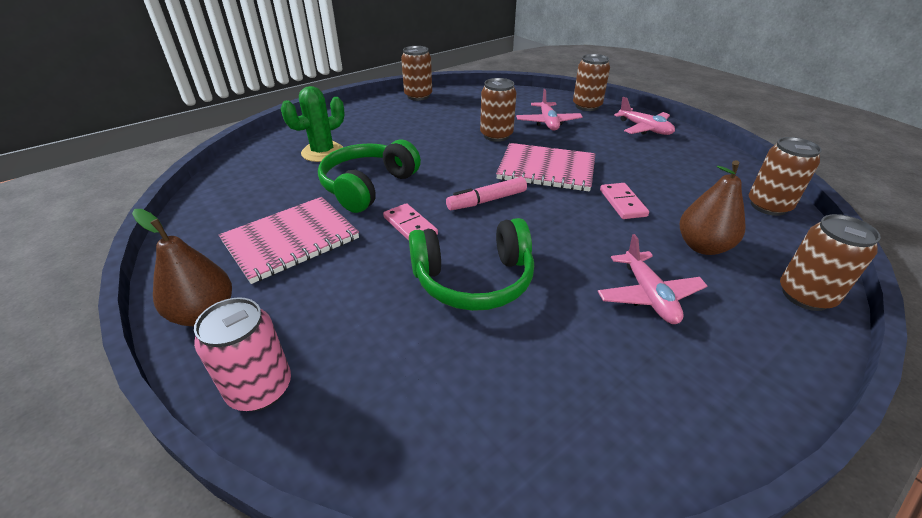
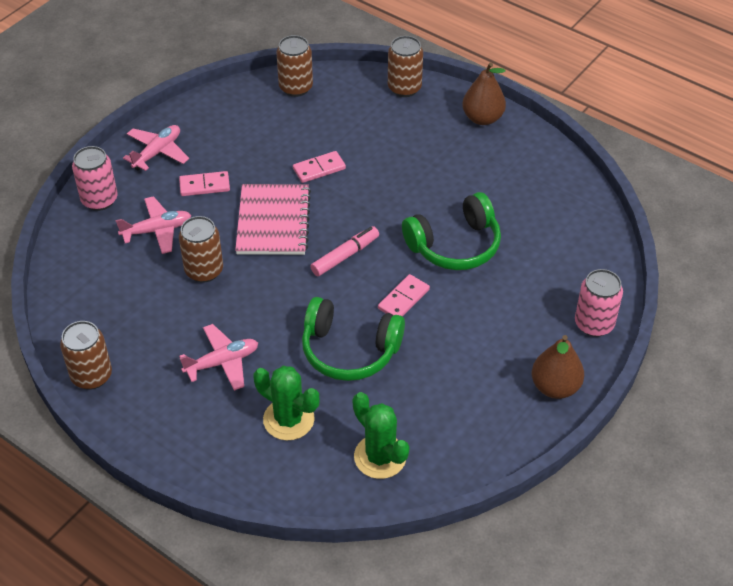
camera: 105 degrees left, 10 degrees up
(247, 184) = (380, 457): none -> green cactus
(291, 240) = (454, 374): pink notebook -> none
(473, 279) = (455, 245): green headphones -> green headphones turned 90 degrees clockwise
(486, 201) = (345, 256): pink marker -> pink marker turned 90 degrees counterclockwise
(587, 106) = (99, 200): brown can -> pink can
(600, 144) = (204, 185): none -> pink domino
(648, 295) = (434, 156): pink plane -> pink plane (222, 362)
(702, 246) = (367, 127): brown pear -> brown pear (482, 118)

